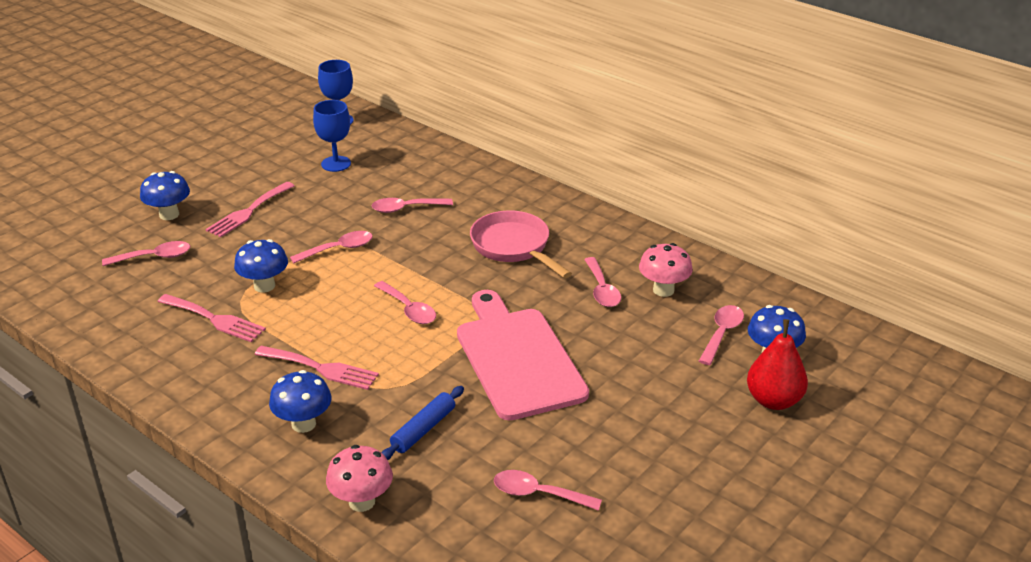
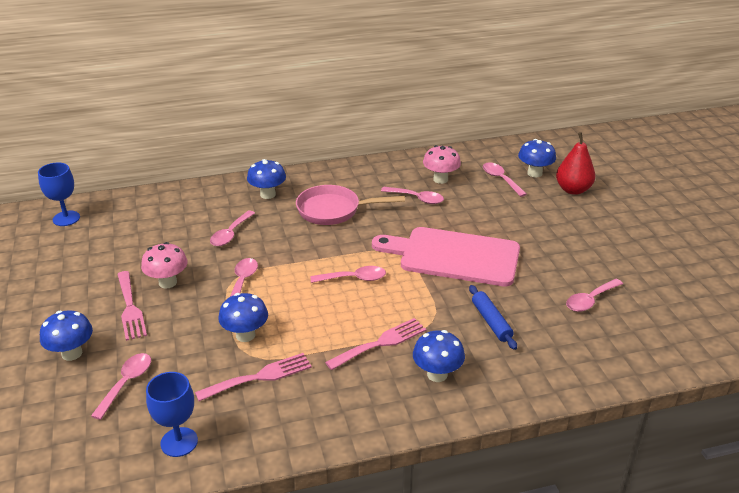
camera: 55 degrees left, 0 degrees up
(336, 164) = (125, 242): blue goblet -> blue goblet (179, 442)
(362, 502) = (543, 376): pink mushroom -> pink mushroom (168, 282)
(495, 197) = (268, 194): none -> blue mushroom

